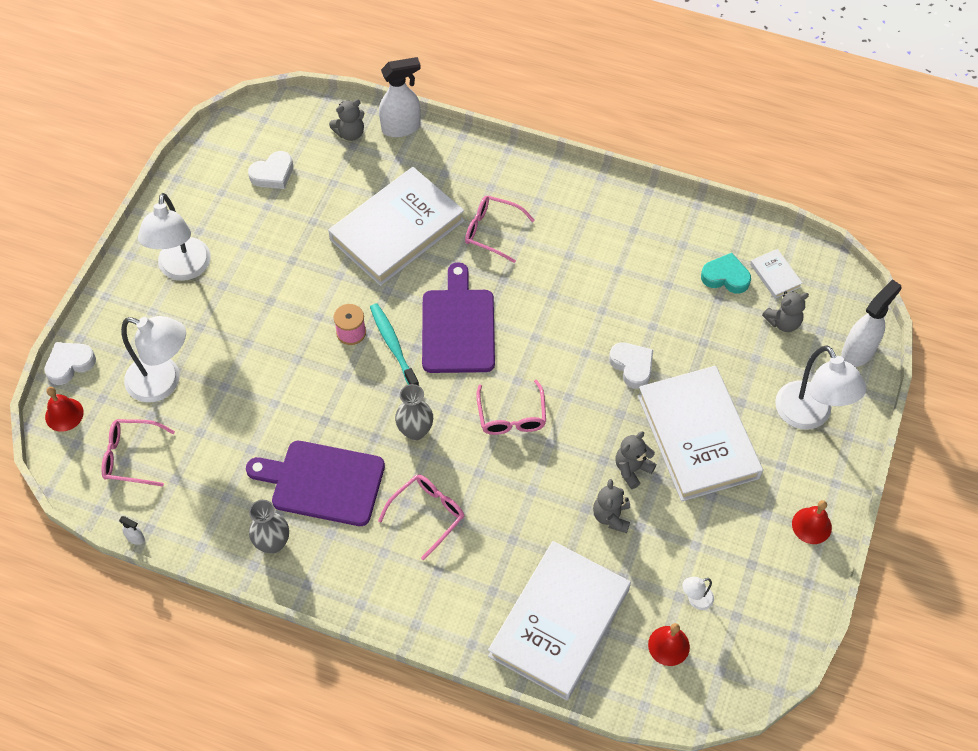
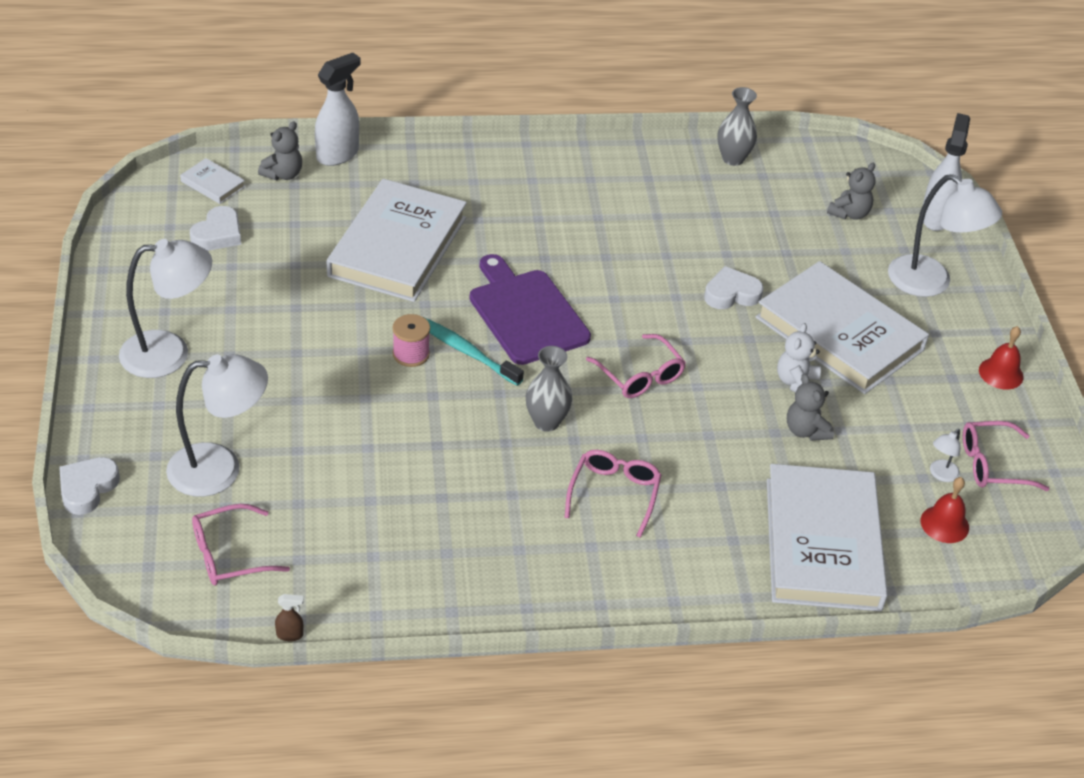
camera: 30 degrees left, 15 degrees down
(64, 414) = (114, 541): red bell -> none
(136, 538) = (290, 635): white spray bottle -> brown spray bottle
(183, 269) = (169, 353): white lamp -> white lamp turned 75 degrees counterclockwise
(273, 543) = (459, 582): grey vase -> grey vase (733, 159)
(323, 482) = (476, 503): purple cutting board -> none
(492, 231) = (502, 219): pink glasses -> pink glasses (992, 465)
(632, 366) = (731, 294): white heart -> white heart turned 45 degrees counterclockwise
(632, 469) = (796, 382): grey teddy bear -> white teddy bear
(725, 277) = (767, 192): turquoise heart -> none
(775, 275) = (813, 177): white book -> white book (213, 184)

